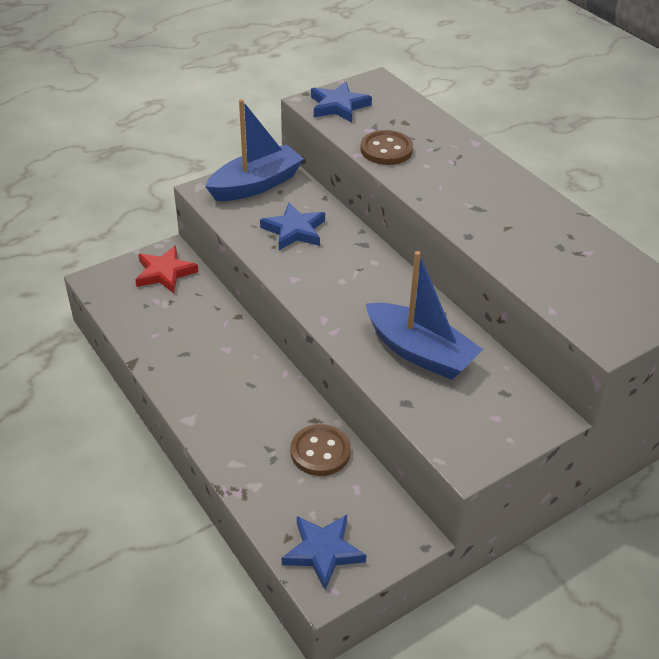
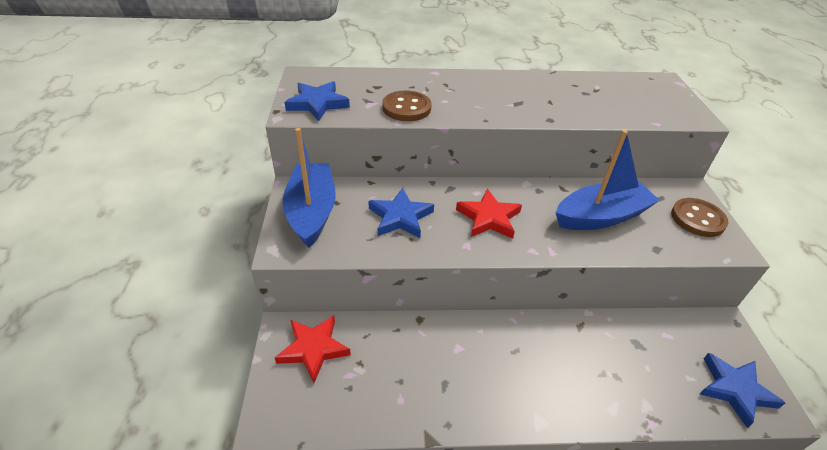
camera: 60 degrees left, 0 degrees up
(320, 452) = (619, 339): brown button -> brown button (697, 219)
(343, 280) = (489, 218): none -> red star

